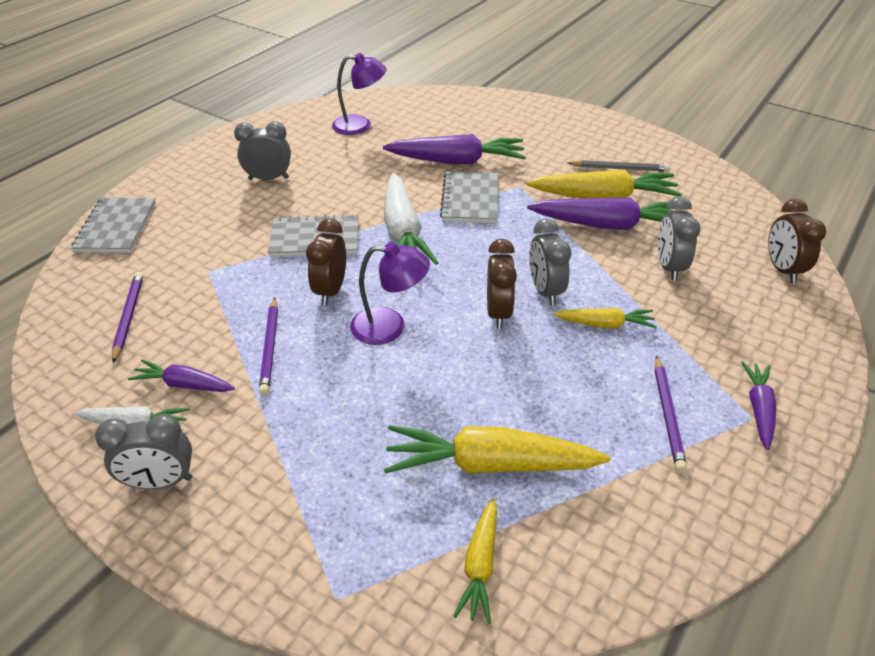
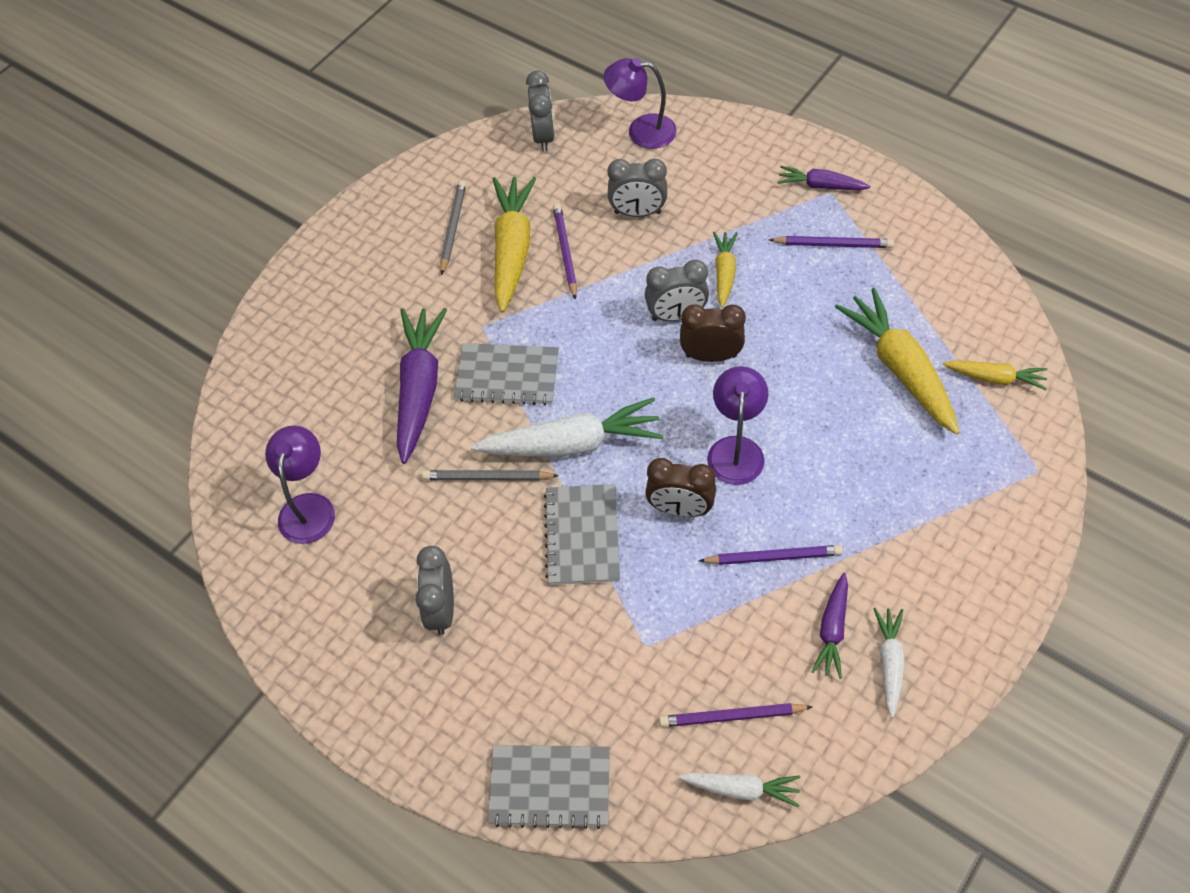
camera: 85 degrees left, 15 degrees up
(65, 320) = (741, 789): none -> white carrot
(160, 481) = (953, 622): grey clock -> grey clock (543, 136)
(374, 193) = (487, 478): none -> grey pencil
(490, 464) = (900, 369): yellow carrot -> yellow carrot turned 150 degrees clockwise
(608, 225) = (565, 252): purple carrot -> purple pencil
(782, 269) = (641, 131): brown clock -> purple lamp

